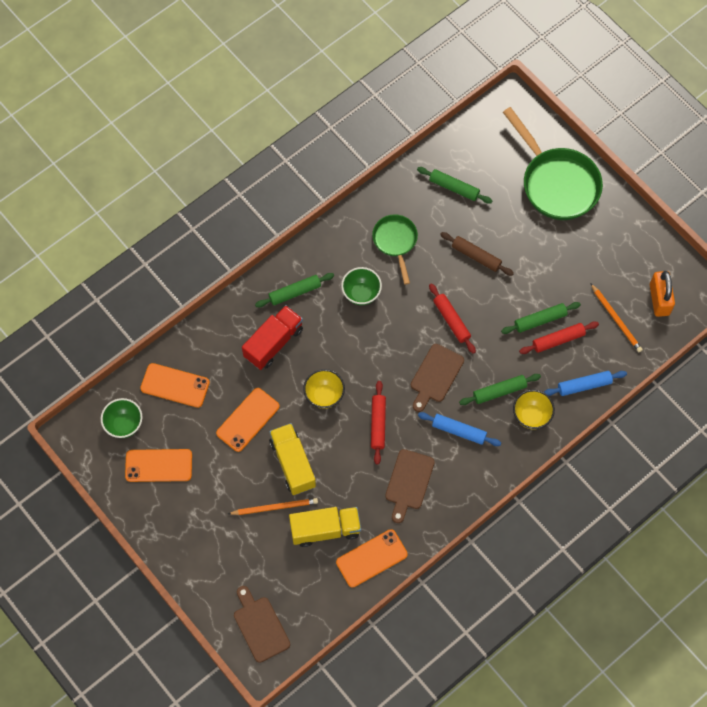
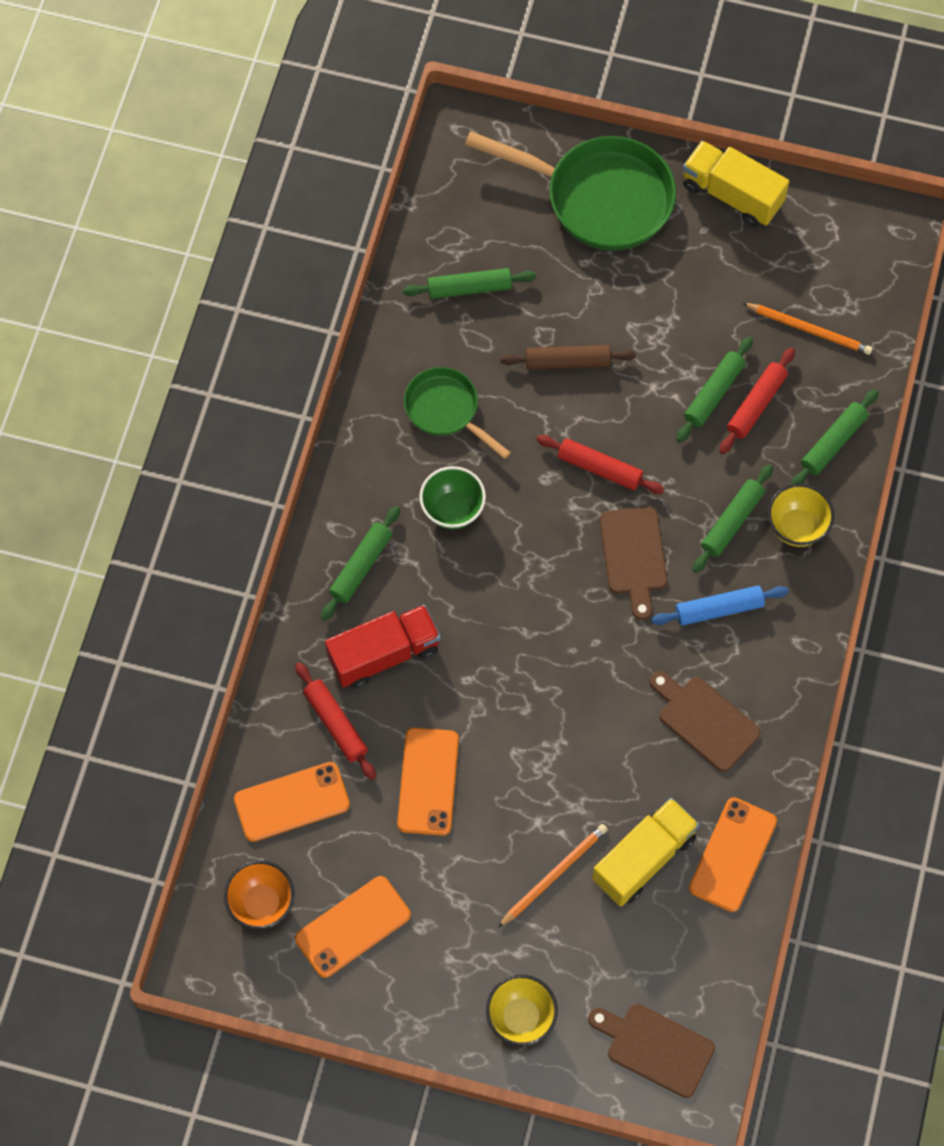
camera: 35 degrees left, 0 degrees up
(124, 425) = (262, 903): green bowl -> orange bowl
(273, 343) = (384, 654): red truck -> red truck turned 60 degrees clockwise
(292, 464) = (533, 800): yellow truck -> yellow truck (732, 195)
(324, 396) = (507, 680): yellow bowl -> yellow bowl (521, 1017)
(378, 424) = (607, 670): red rolling pin -> red rolling pin (335, 724)
(408, 482) = (705, 721): brown cutting board -> brown cutting board turned 150 degrees clockwise
(584, 385) = (833, 443): blue rolling pin -> green rolling pin
(659, 299) = (843, 269): orange padlock -> none

